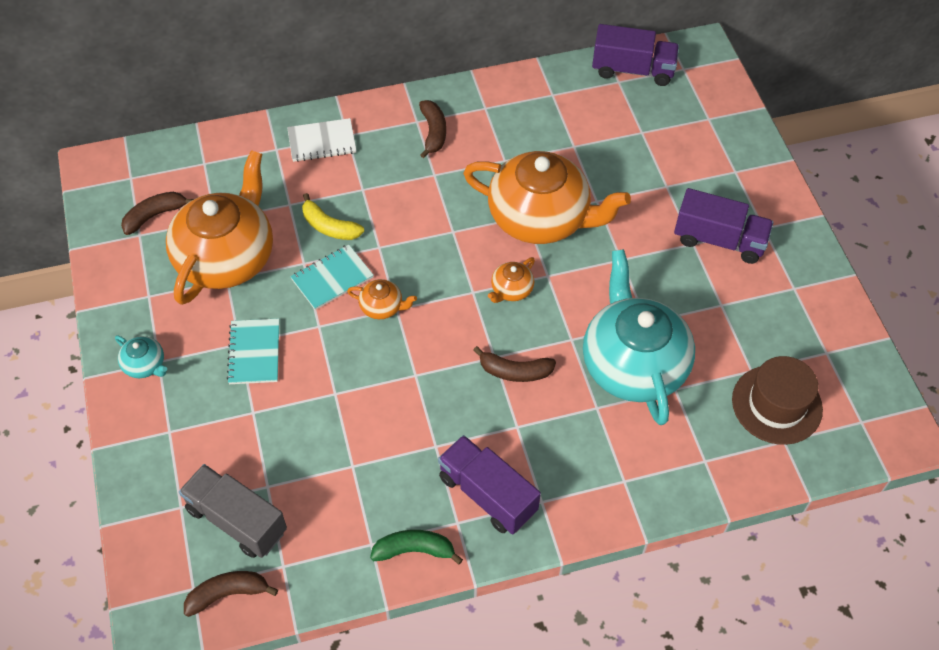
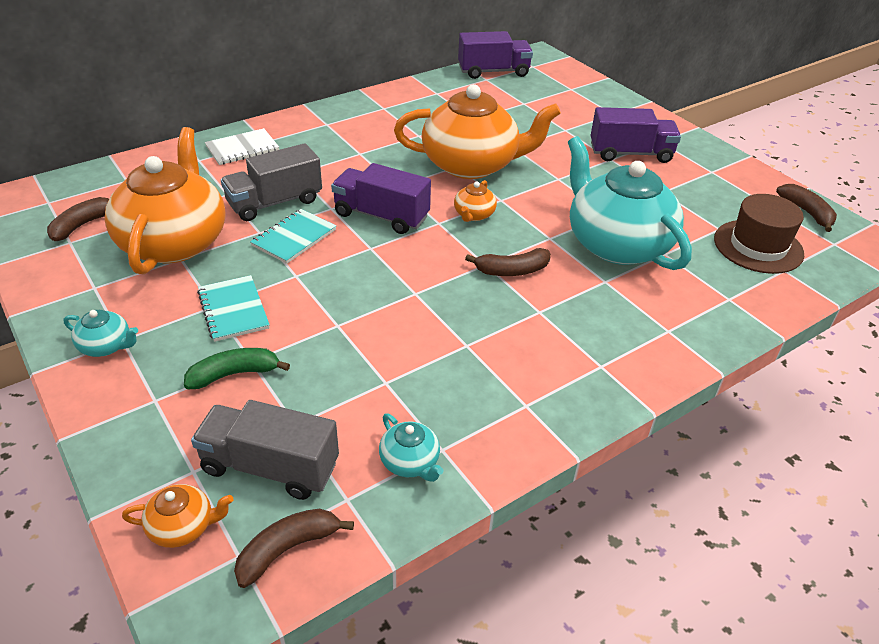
camera: 20 degrees left, 15 degrees down
(329, 227) = (275, 202): yellow banana -> grey truck
(342, 548) = (410, 462): none -> turquoise teapot
(382, 307) = (355, 249): orange teapot -> orange teapot (183, 527)
(414, 550) = (493, 442): green banana -> green banana (234, 374)
(433, 132) = (345, 128): brown banana -> brown banana (806, 212)
(487, 494) = (543, 373): purple truck -> purple truck (381, 216)

